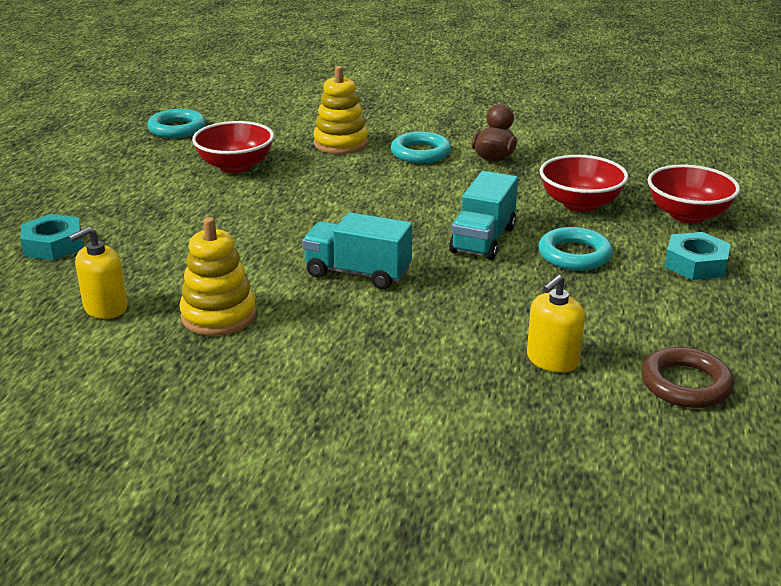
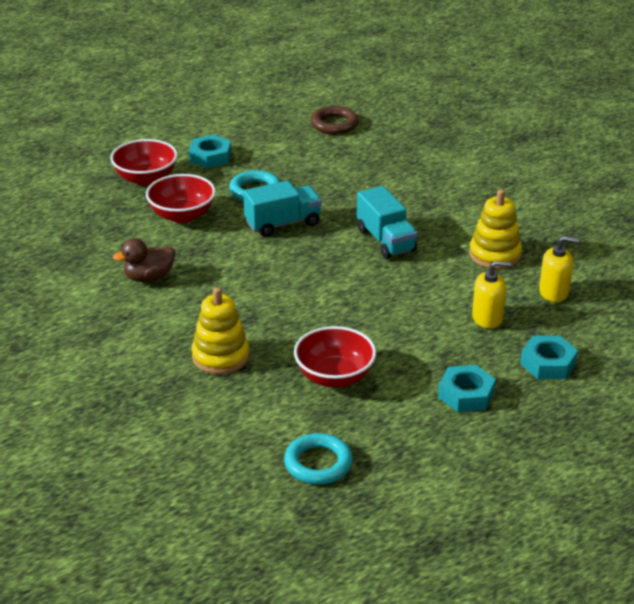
camera: 135 degrees left, 5 degrees up
(110, 197) = (466, 394): none -> turquoise nut
(420, 153) = (185, 311): turquoise ring -> none
(552, 360) = (368, 156): yellow soap dispenser -> yellow soap dispenser (487, 318)

